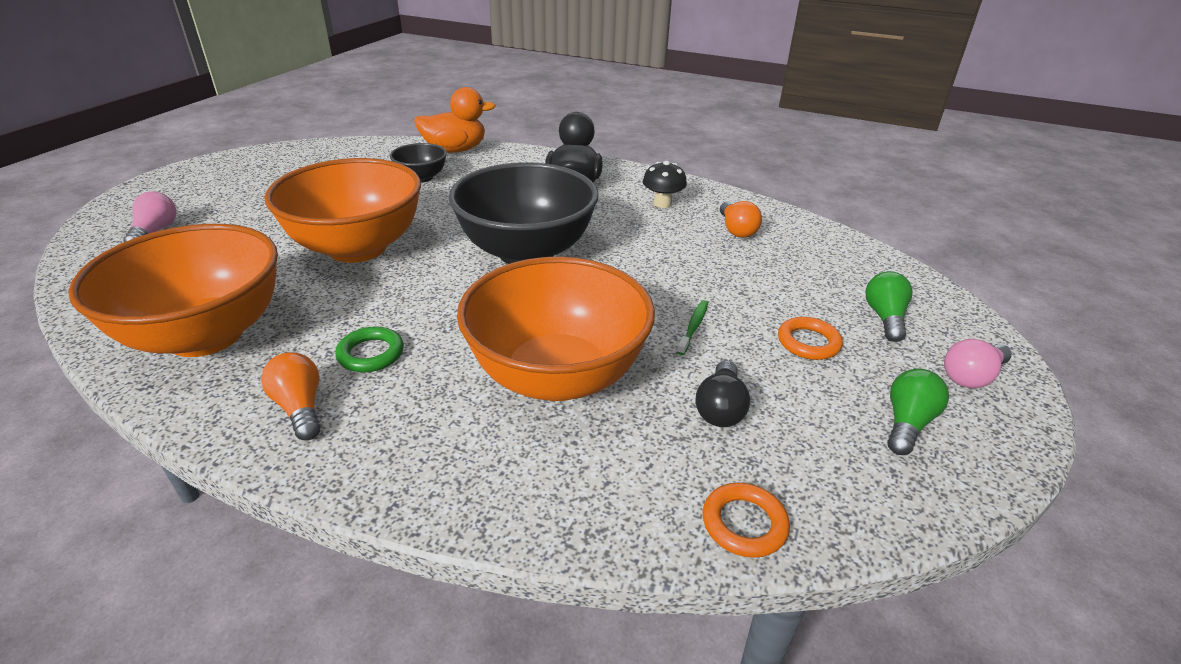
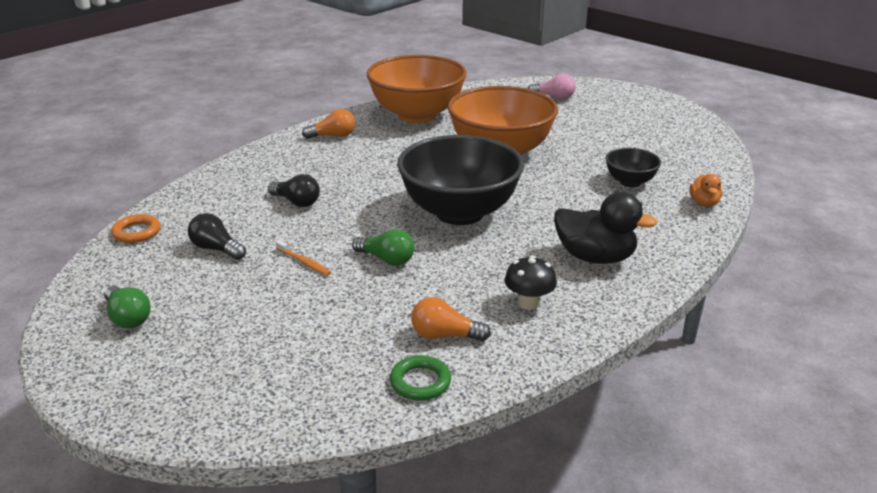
camera: 110 degrees right, 5 degrees down
(371, 354) = (365, 153): green ring -> green ring (420, 382)
(455, 150) = (704, 203): orange duck -> orange duck, size x0.54
(557, 376) = (296, 202): orange bowl -> black light bulb
(693, 327) = (304, 262): green toothbrush -> orange toothbrush
(808, 342) = (241, 309): orange ring -> none
(884, 318) = (233, 368): green light bulb -> green light bulb (386, 259)
(971, 376) = (127, 378): pink light bulb -> none

